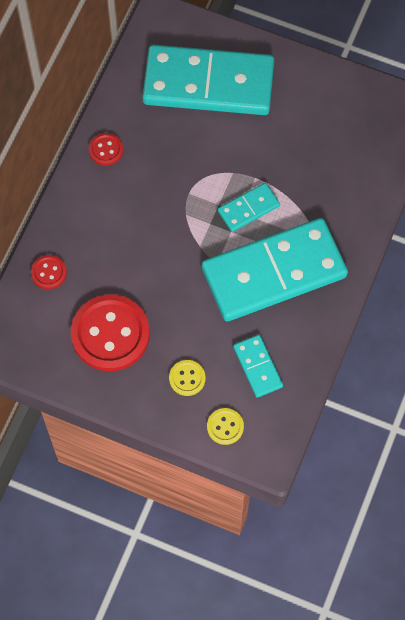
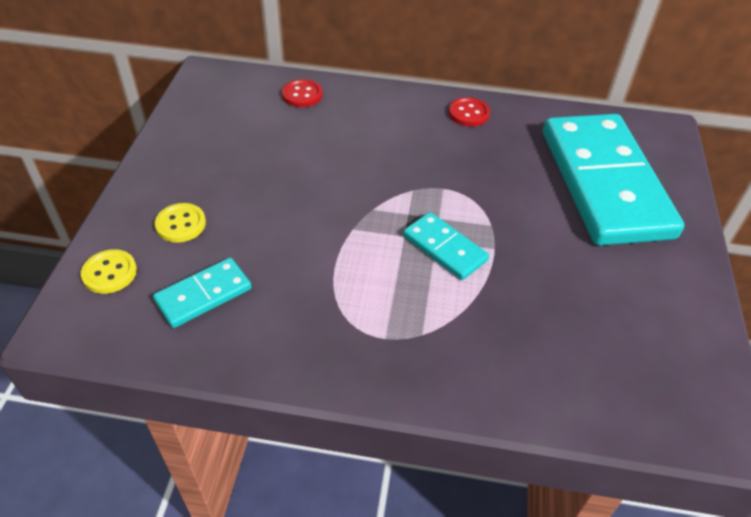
camera: 75 degrees right, 20 degrees down
(110, 334) = (234, 150): red button -> none
(274, 272) = (355, 291): turquoise domino -> none

